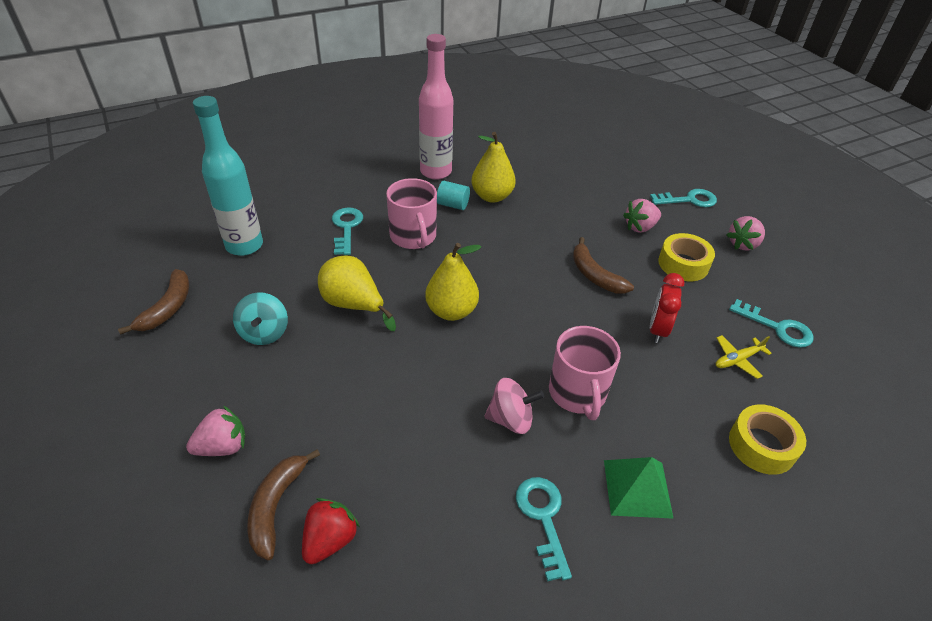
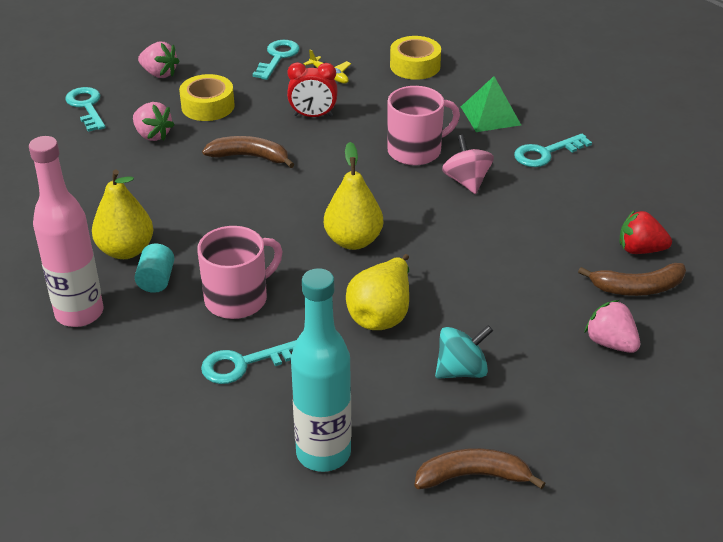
camera: 105 degrees left, 5 degrees down
(594, 275) = (250, 157): brown banana -> brown banana turned 120 degrees counterclockwise

